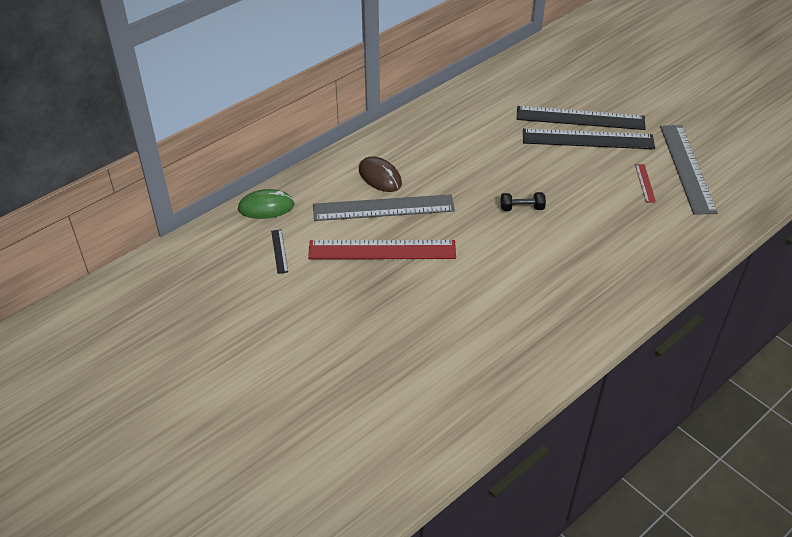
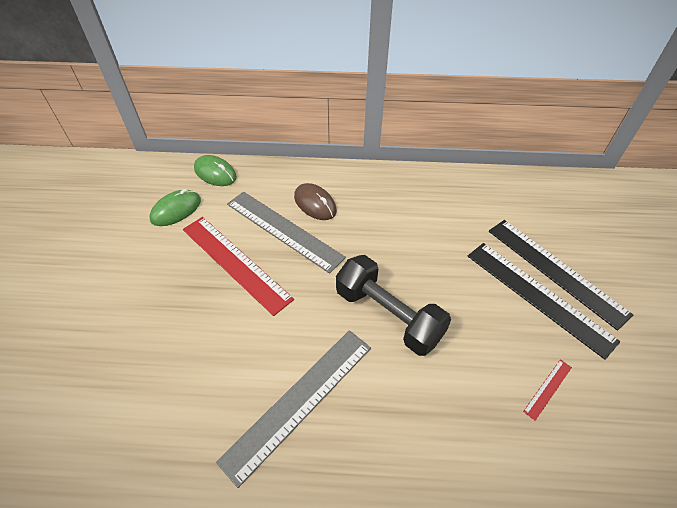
camera: 45 degrees right, 5 degrees up
(279, 251) = (176, 210): black ruler -> green mouse
(380, 177) = (315, 204): brown mouse -> brown mouse turned 45 degrees counterclockwise
(522, 208) = (388, 315): black dumbbell -> black dumbbell, size x2.23
(686, 168) = (622, 411): grey ruler -> grey ruler (299, 401)

